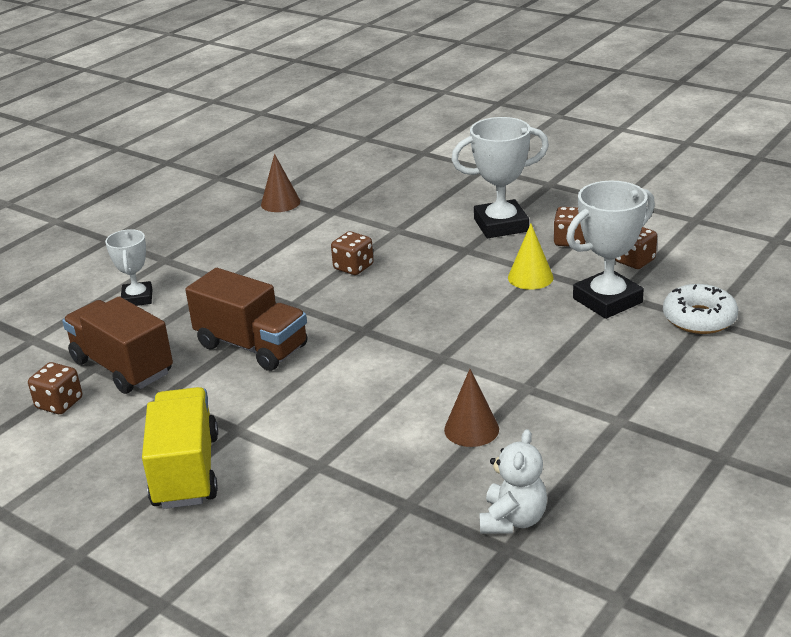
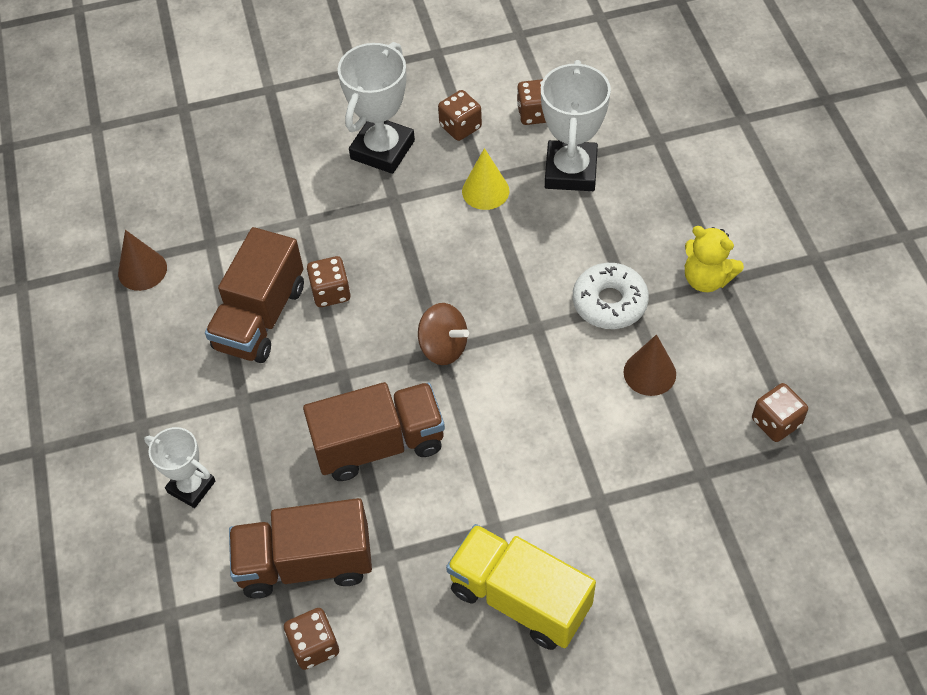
camera: 50 degrees left, 25 degrees up
(298, 255) = (260, 317): none -> brown truck
(368, 329) = (443, 347): none -> brown spinning top
(513, 520) = (776, 422): white teddy bear -> brown dice
(606, 411) = (706, 279): none -> yellow teddy bear
(699, 318) = (651, 140): white donut -> white donut (609, 302)

